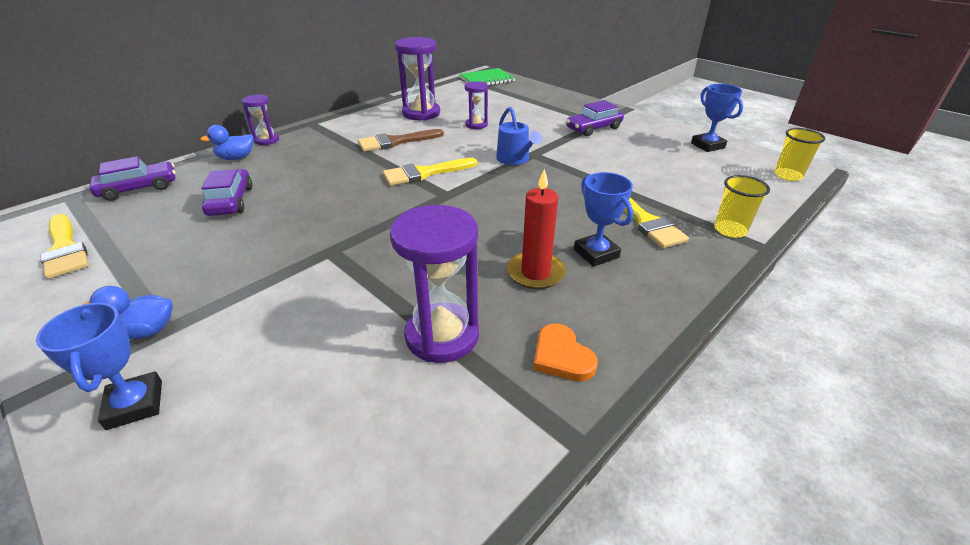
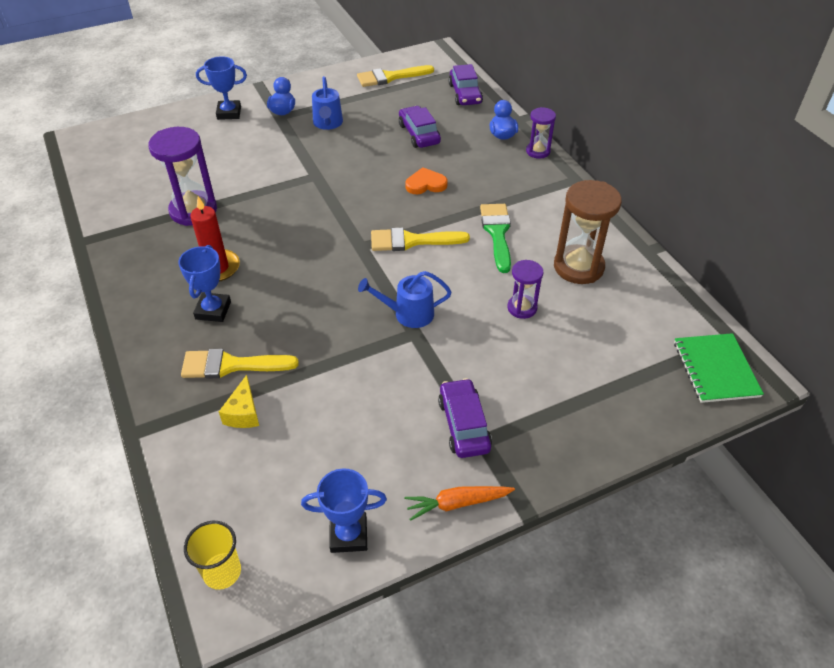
camera: 110 degrees right, 10 degrees up
(195, 273) = (328, 123): none -> blue watering can
(231, 201) = (419, 134): purple car -> purple car turned 120 degrees counterclockwise
(395, 142) = (497, 233): brown brush -> green brush
(421, 113) = (578, 267): purple hourglass -> brown hourglass
(424, 173) = (412, 241): yellow brush -> yellow brush turned 90 degrees counterclockwise
(561, 356) = (136, 254): orange heart -> orange heart (425, 184)
(596, 253) = (213, 310): blue trophy -> blue trophy turned 75 degrees counterclockwise
(647, 123) = (457, 503): none -> orange carrot
(679, 201) = (243, 413): none -> yellow cheese
(730, 230) = (174, 423): yellow cup -> none

